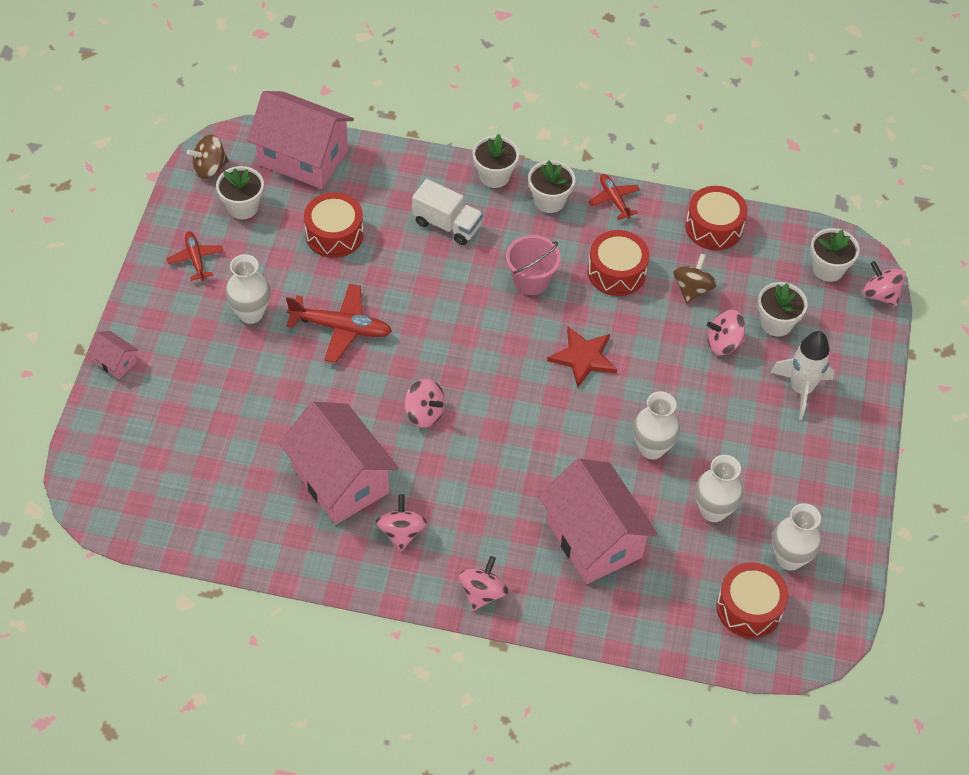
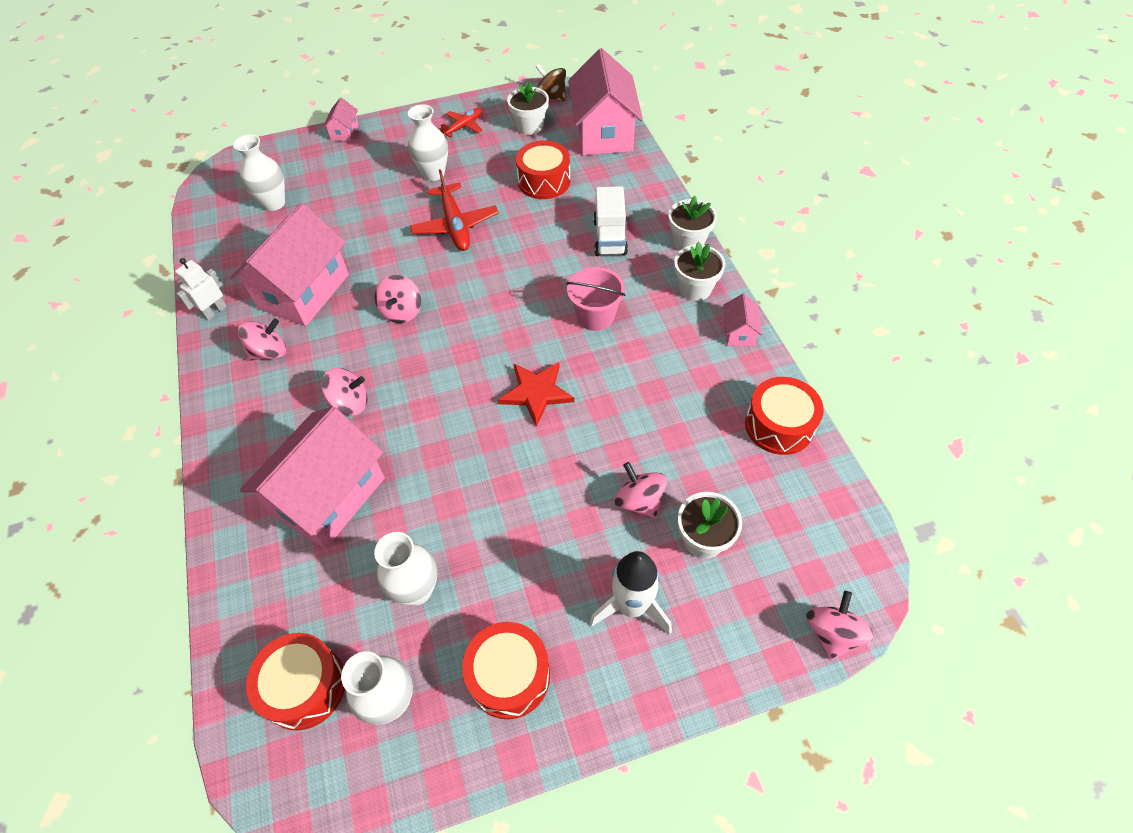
camera: 65 degrees right, 0 degrees up
(313, 561) = (215, 311): none -> white robot
(482, 593) = (228, 437): pink spinning top -> pink spinning top (350, 403)
(614, 200) = (739, 332): red plane -> pink house
(616, 272) = (655, 372): red drum -> red drum (509, 676)
(652, 448) = (464, 497): white vase -> white vase (274, 203)
(692, 289) = (685, 442): brown spinning top -> none
(828, 269) = (820, 558): white flower pot -> none

